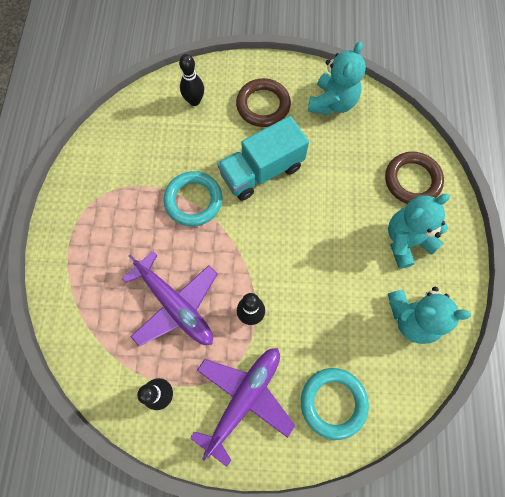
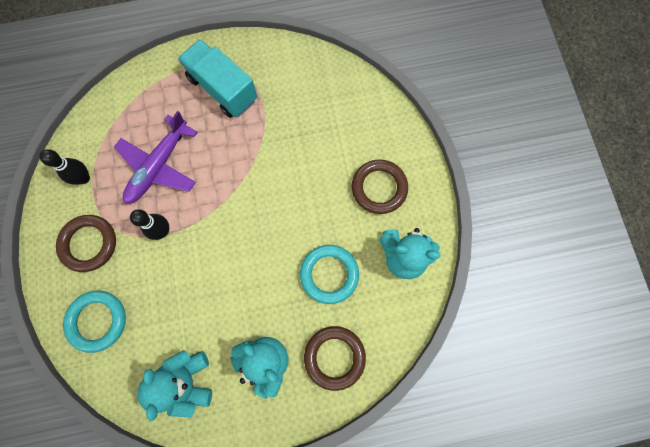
camera: 75 degrees right, 5 degrees up
(193, 200) = (259, 153): turquoise ring -> turquoise ring (329, 274)
(194, 101) = (364, 123): black bowling pin -> none
(243, 399) = (89, 244): purple plane -> brown ring
(262, 171) = (305, 205): turquoise truck -> turquoise truck (223, 89)

